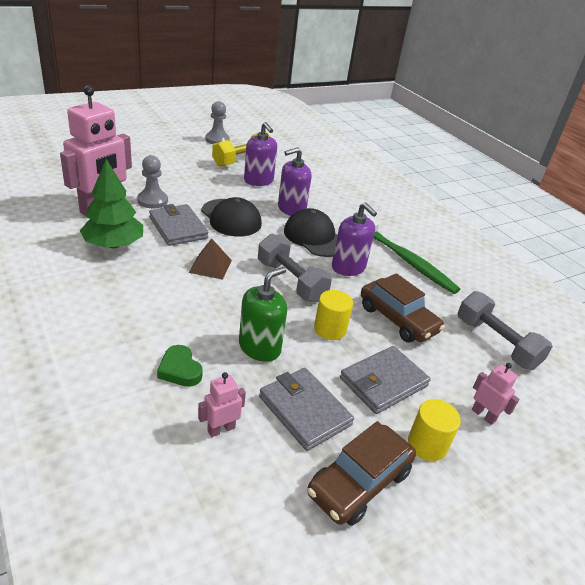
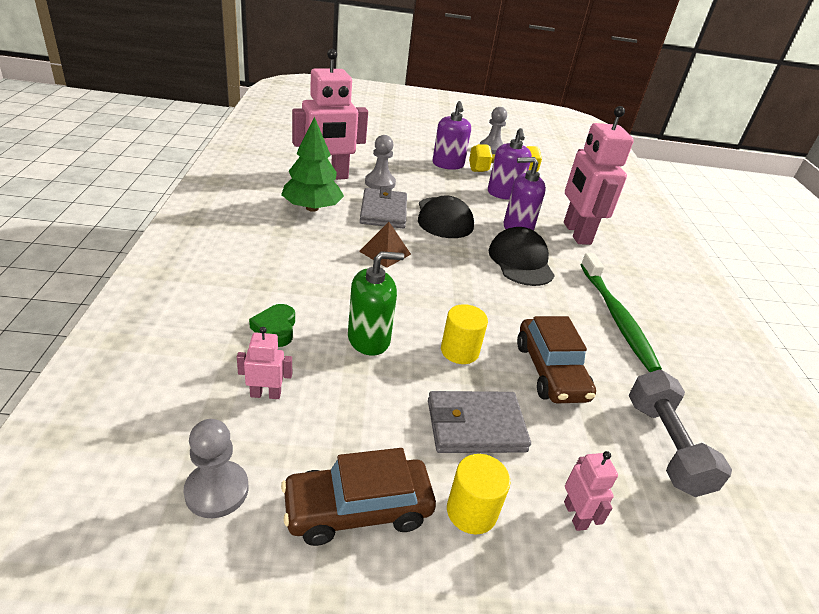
camera: 30 degrees right, 0 degrees up
(252, 524) = (217, 490): none -> grey pawn
(291, 281) = (456, 292): grey dumbbell -> none
(304, 411) = (362, 415): grey wallet -> none
(334, 200) = (576, 233): none -> pink robot
(348, 267) = (535, 301): purple soap dispenser -> purple soap dispenser (448, 164)

